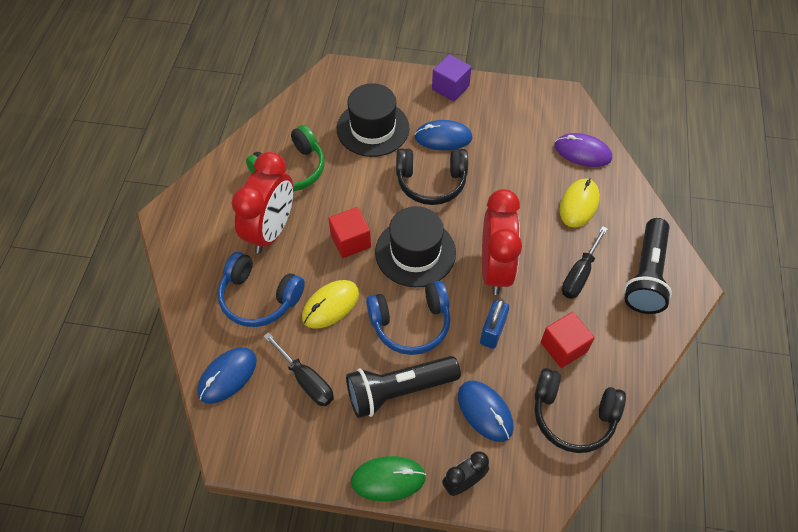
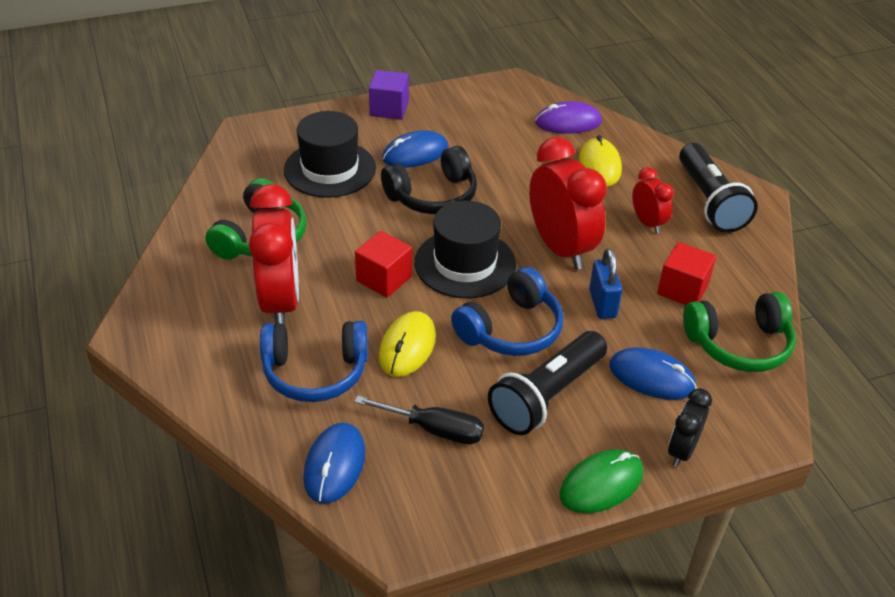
camera: 30 degrees left, 15 degrees down
(573, 415) = (739, 344): black headphones -> green headphones
(579, 274) = (647, 223): black screwdriver -> red clock

